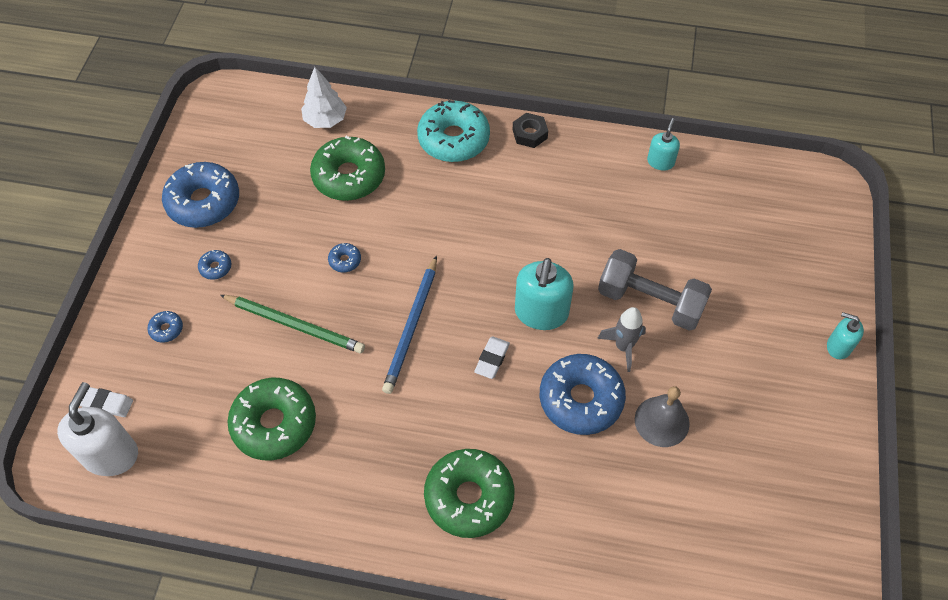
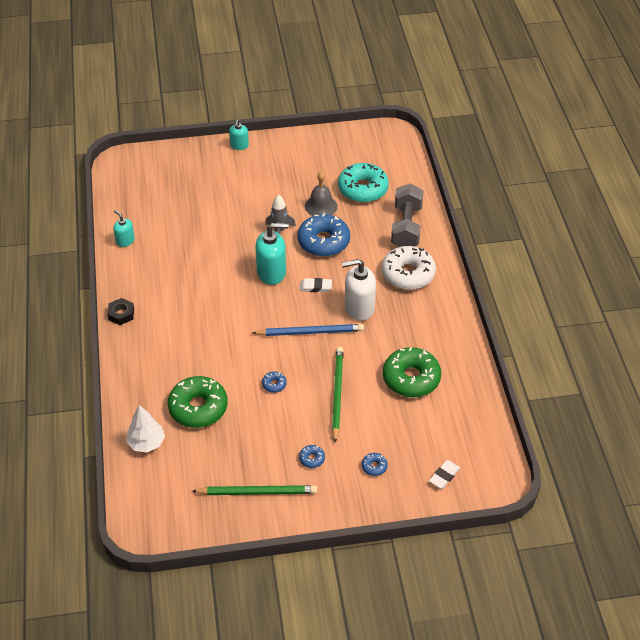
camera: 110 degrees left, 10 degrees down
(106, 403) = (444, 476): white eraser -> white eraser turned 45 degrees clockwise
(110, 454) = (476, 456): white soap dispenser -> white soap dispenser (359, 308)
(203, 202) = (257, 492): blue donut -> green pencil
(453, 139) = (140, 356): turquoise donut -> turquoise donut (363, 189)
(469, 497) = (408, 274): green donut -> white donut
(650, 302) = (242, 225): grey dumbbell -> grey dumbbell (406, 227)
(660, 162) = (125, 241): turquoise soap dispenser -> turquoise soap dispenser turned 45 degrees clockwise

